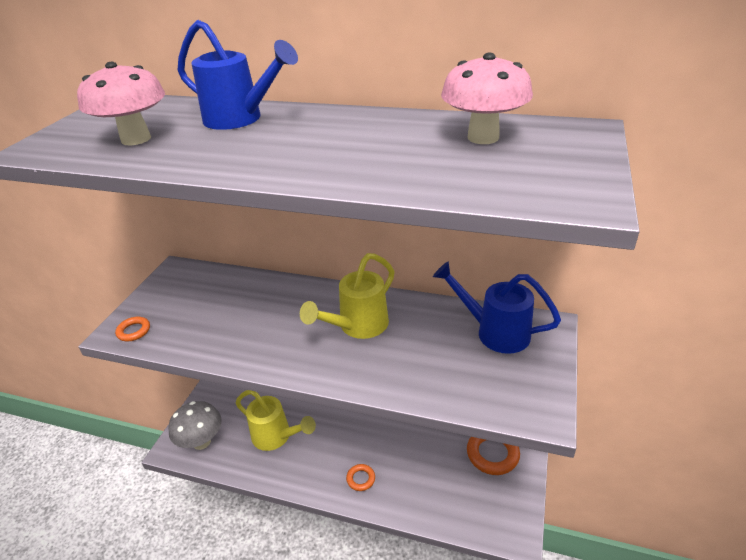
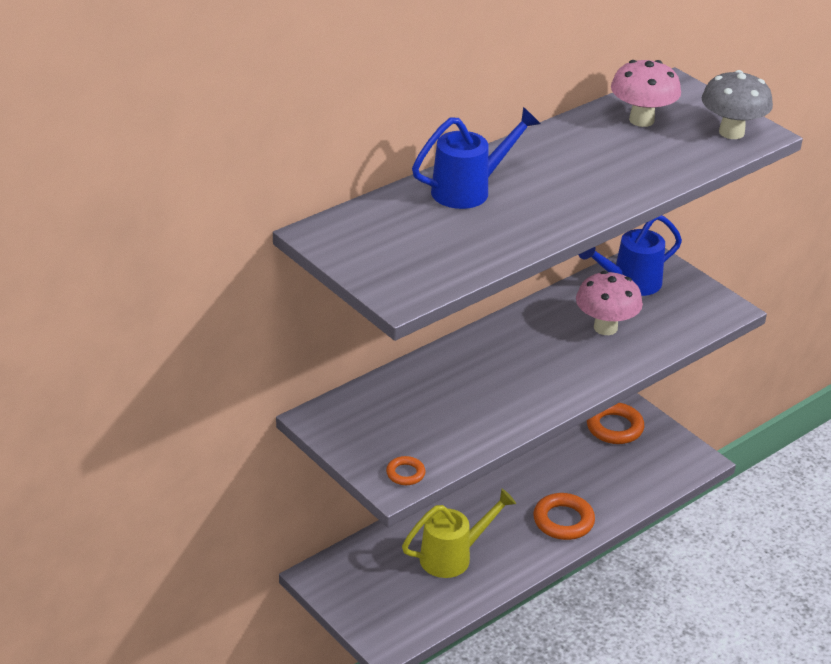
camera: 60 degrees left, 0 degrees up
(136, 139) = (448, 245): pink mushroom -> pink mushroom (605, 328)
(201, 441) = (401, 616): grey mushroom -> grey mushroom (731, 132)
(357, 326) = (548, 344): yellow watering can -> none
(361, 479) = (563, 521): orange ring -> orange ring, size x1.84

